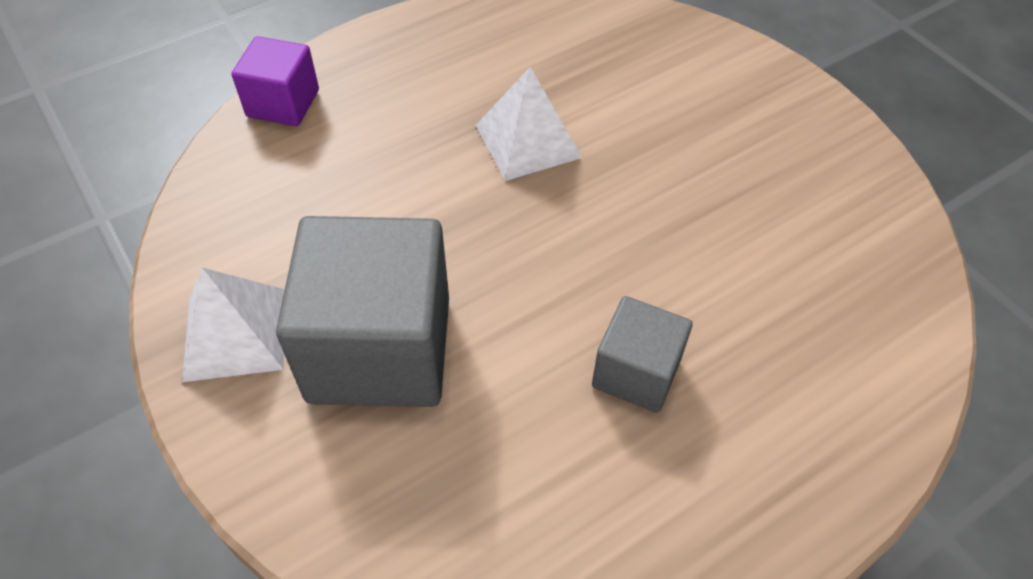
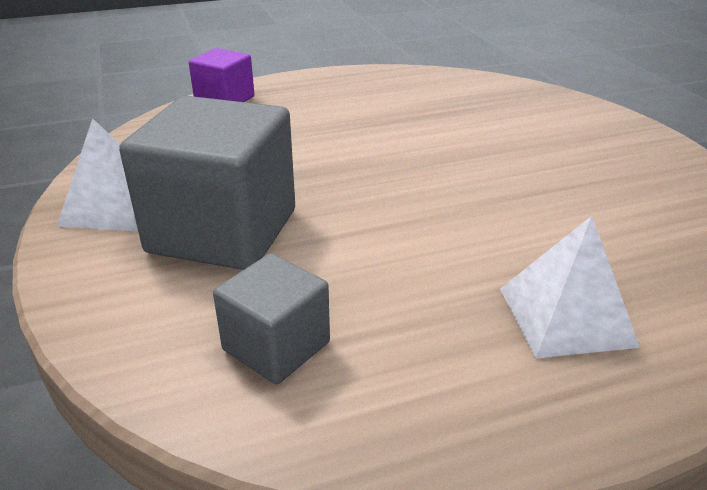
camera: 15 degrees right, 20 degrees down
(528, 141) = (402, 136): white pyramid -> white pyramid (566, 316)
(636, 372) = (444, 279): grey cube -> grey cube (276, 346)

